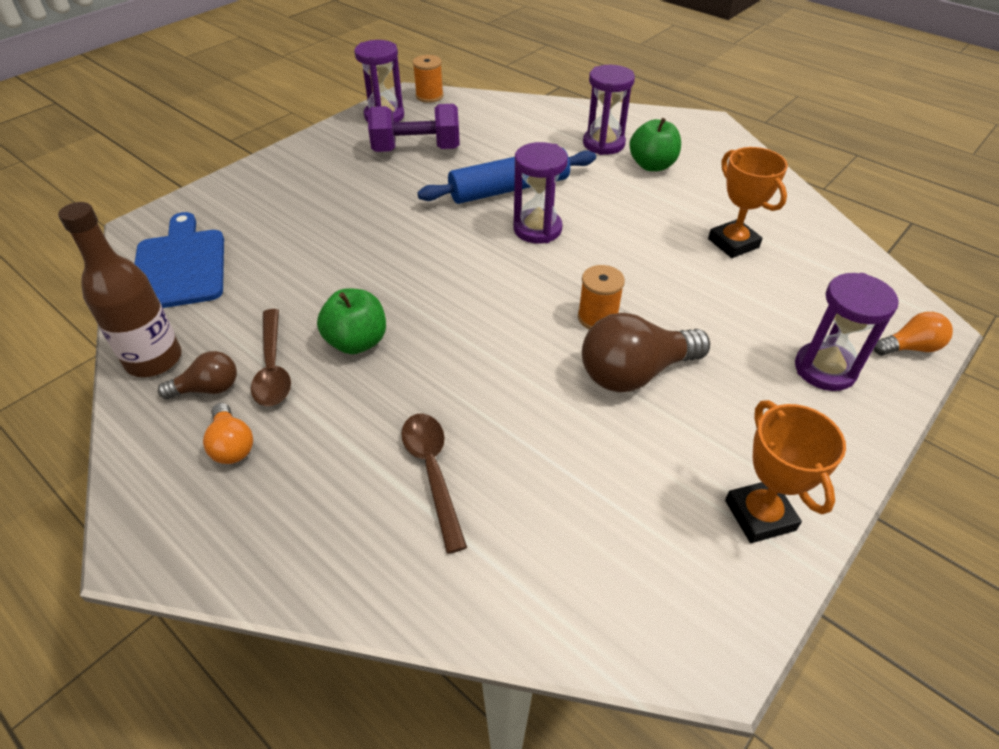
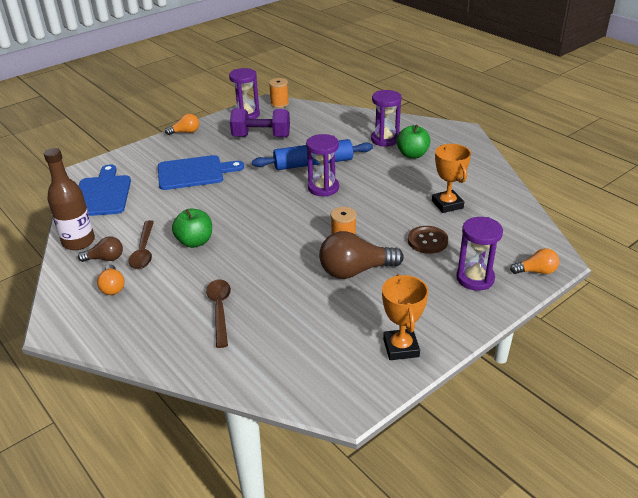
camera: 10 degrees right, 10 degrees down
(296, 149) = (185, 132): none -> orange light bulb
(326, 217) = (194, 173): none -> blue cutting board
(727, 308) = (427, 241): none -> brown button

